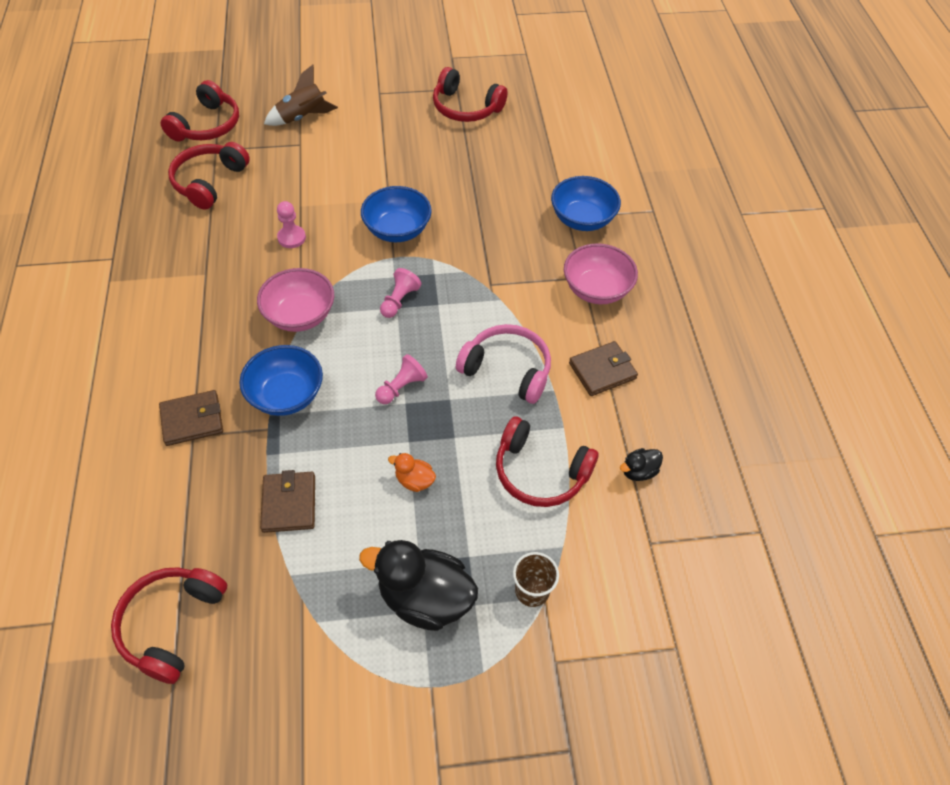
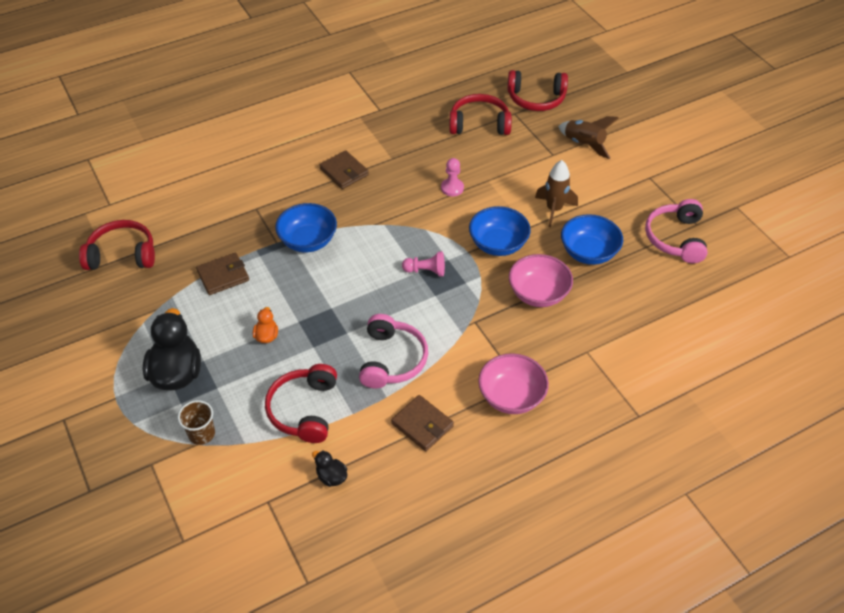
camera: 70 degrees right, 5 degrees down
(192, 420) = (267, 203): brown wallet -> brown wallet (344, 172)
(300, 315) = (381, 221): pink bowl -> pink bowl (538, 294)
(377, 172) = (554, 209): none -> brown rocket
(401, 387) = (344, 301): pink pawn -> none
(466, 107) = (676, 238): red headphones -> pink headphones
(582, 219) = (590, 363): blue bowl -> blue bowl (588, 252)

